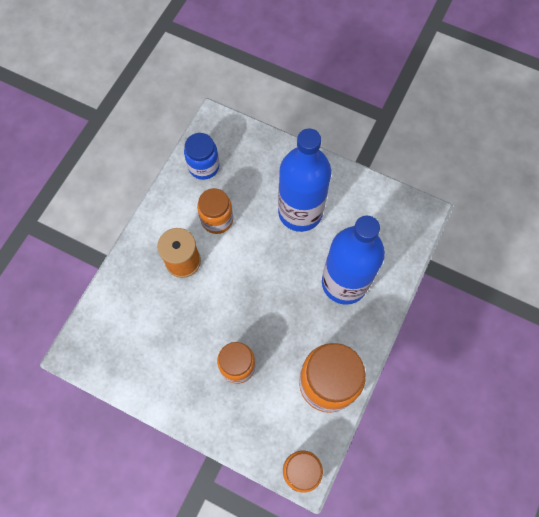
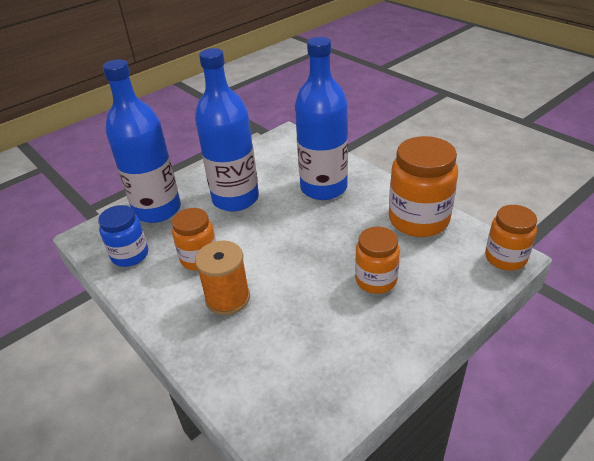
camera: 65 degrees left, 30 degrees down
(263, 156) = (157, 210): none -> blue bottle

